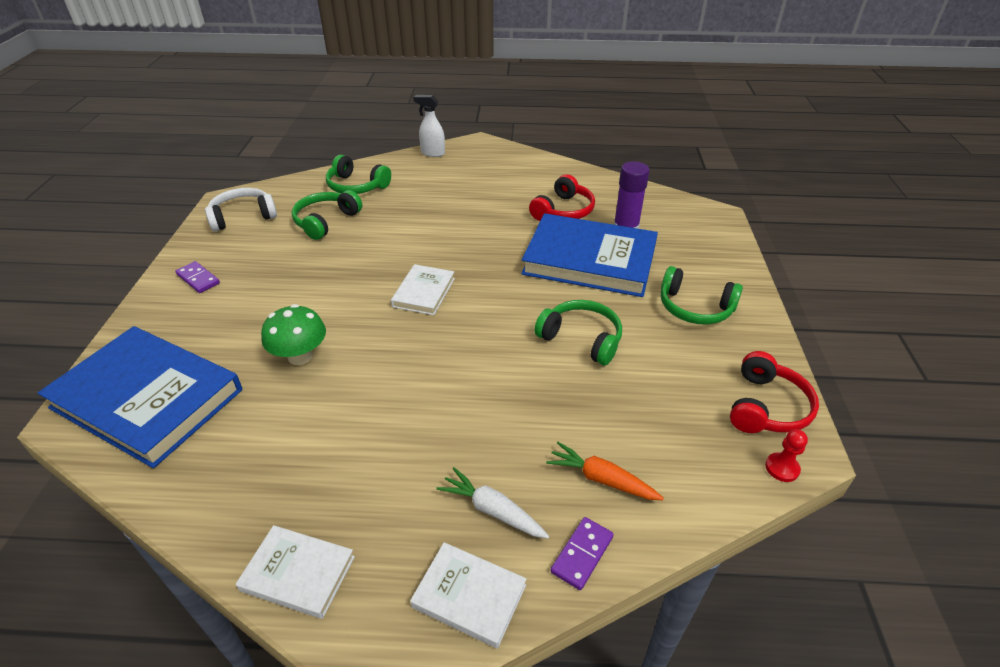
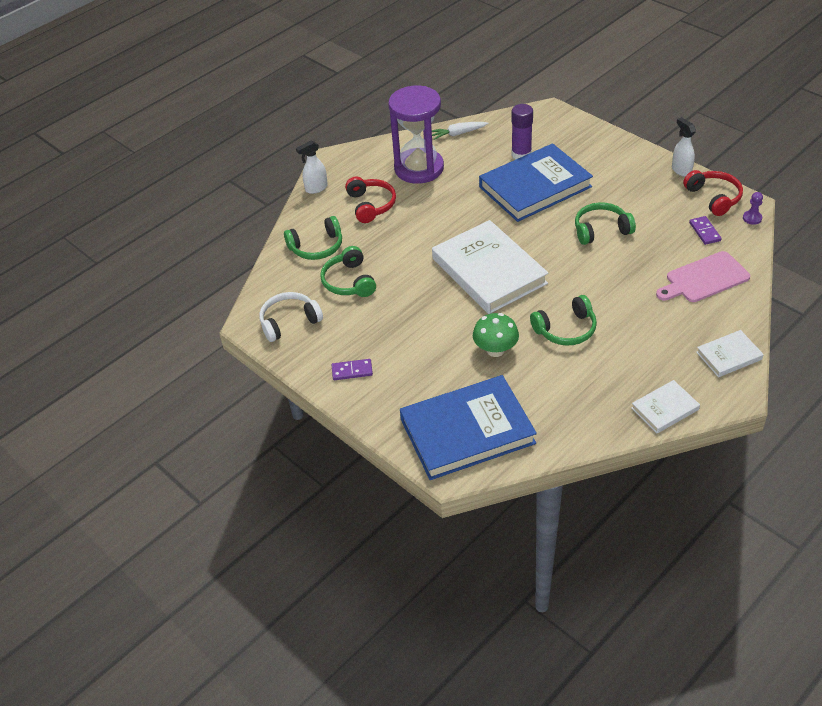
camera: 45 degrees left, 5 degrees up
(243, 217) = (289, 322): white headphones -> white headphones turned 45 degrees clockwise
(424, 292) = (489, 271): white book -> white book, size x2.08
(492, 510) = (688, 325): white carrot -> white carrot (458, 134)
(524, 186) = (419, 168): none -> purple hourglass
(563, 211) = (470, 168): red headphones -> red headphones (370, 205)
(582, 554) = (739, 309): purple domino -> purple domino (704, 232)
(602, 479) = (704, 279): orange carrot -> pink cutting board
(695, 308) = (621, 174): green headphones -> green headphones (566, 329)
(772, 351) = (681, 170): none -> white spray bottle
(782, 468) = (752, 218): red pawn -> purple pawn

